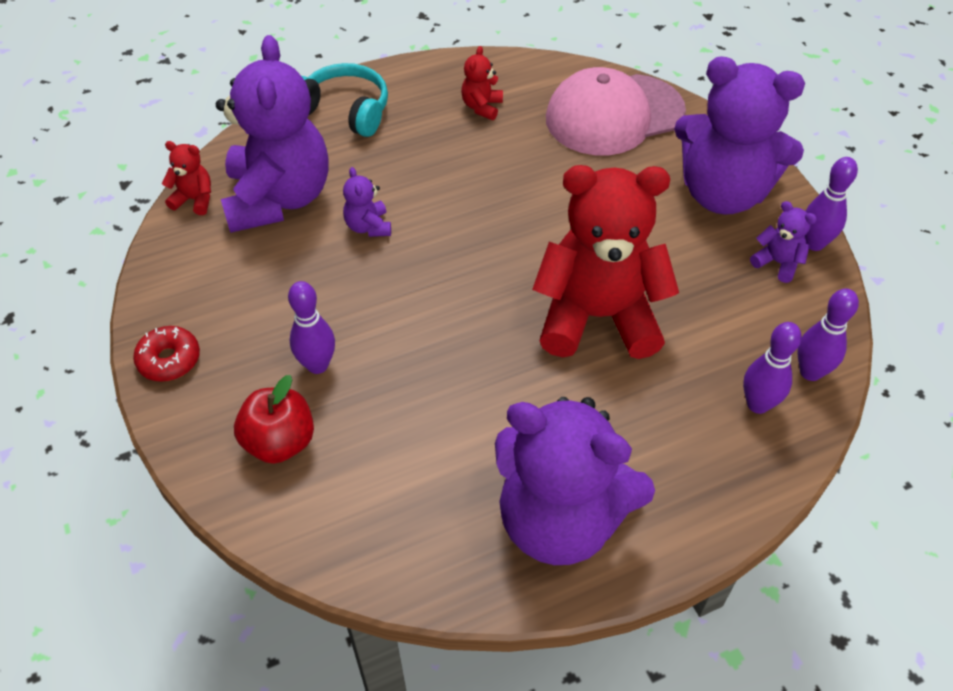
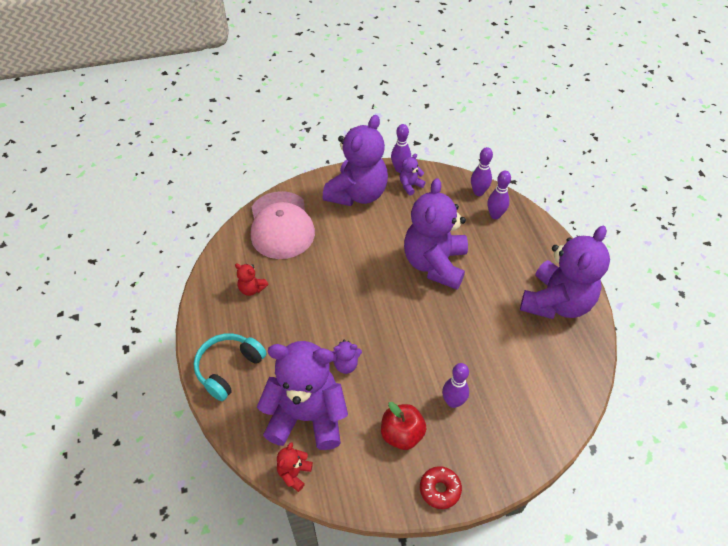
camera: 80 degrees left, 0 degrees up
(280, 442) = (506, 425): red apple -> red apple (402, 434)
(597, 317) = (435, 264): red teddy bear -> purple teddy bear

